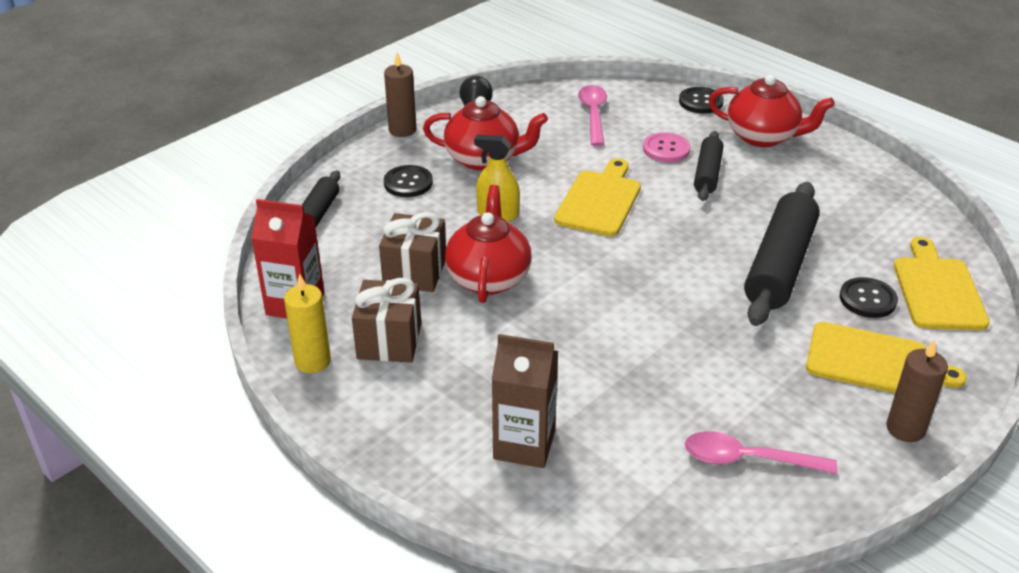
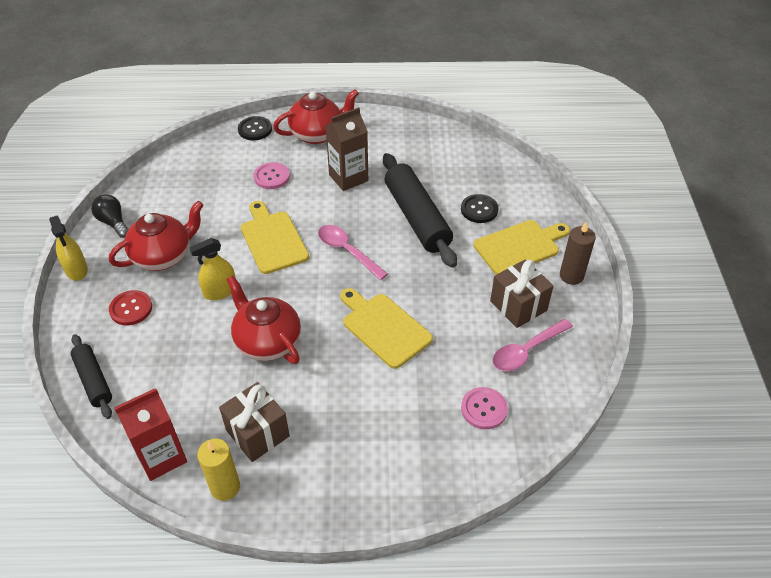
camera: 45 degrees left, 10 degrees up
(402, 130) = (76, 270): brown candle -> yellow spray bottle
(408, 183) = (131, 309): black button -> red button
(415, 272) = (215, 372): brown gift -> brown gift (518, 306)
(524, 445) = (414, 436): brown carton -> brown carton (348, 178)
(593, 115) = (198, 178): pink spoon -> pink spoon (347, 251)
(627, 475) = (484, 409): none -> pink button
(707, 174) = (314, 180): black rolling pin -> none
(937, 290) = (503, 181): yellow cutting board -> yellow cutting board (384, 328)

